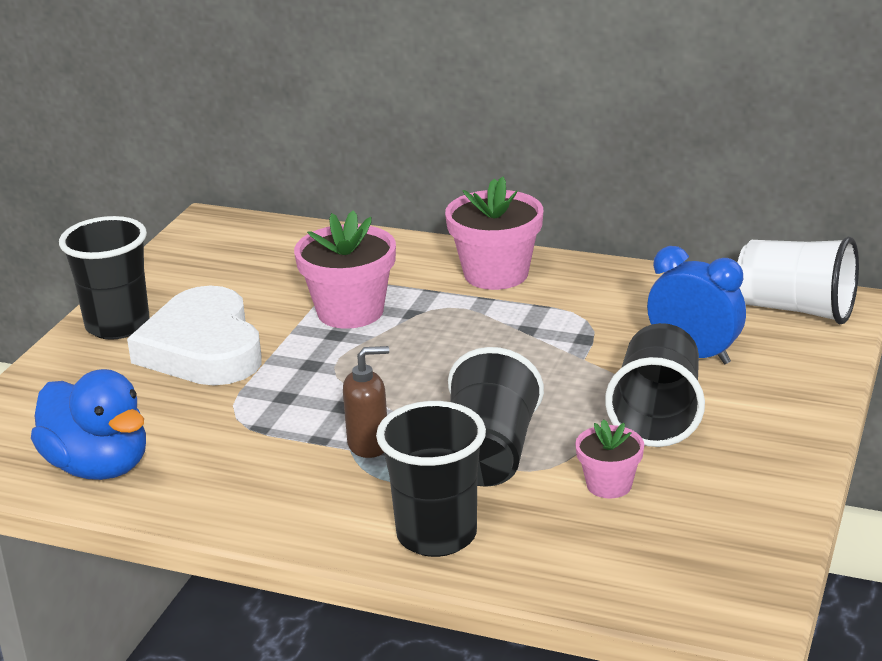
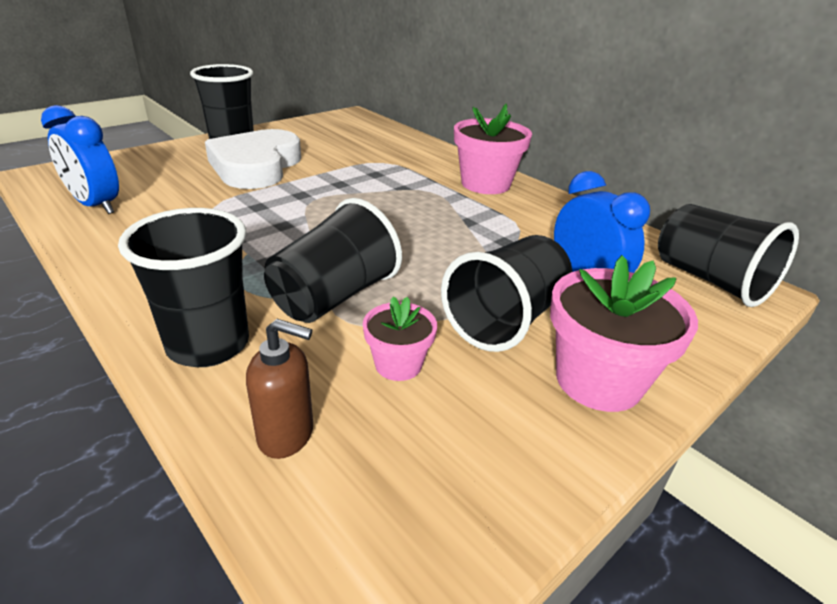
camera: 25 degrees right, 5 degrees up
(99, 467) = (96, 205): blue duck -> blue clock
(350, 312) = (366, 175): pink flower pot -> pink flower pot (598, 380)
(369, 445) = (262, 255): brown soap dispenser -> brown soap dispenser (286, 435)
(796, 309) = (710, 280): white cup -> black cup

